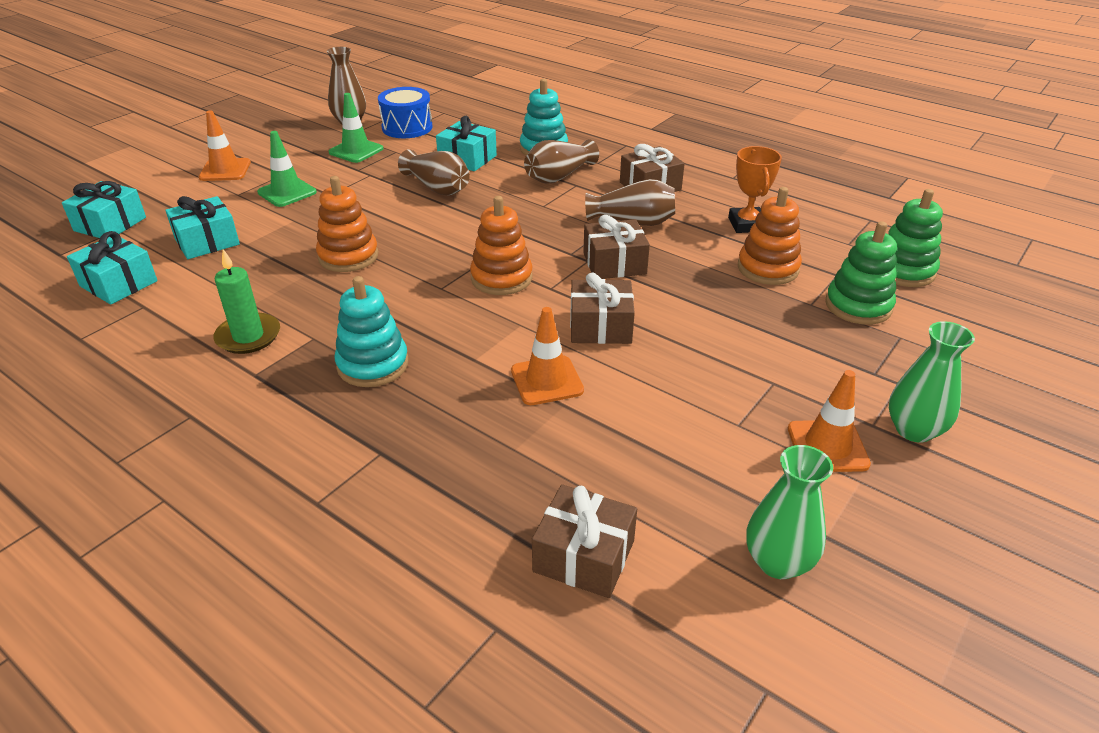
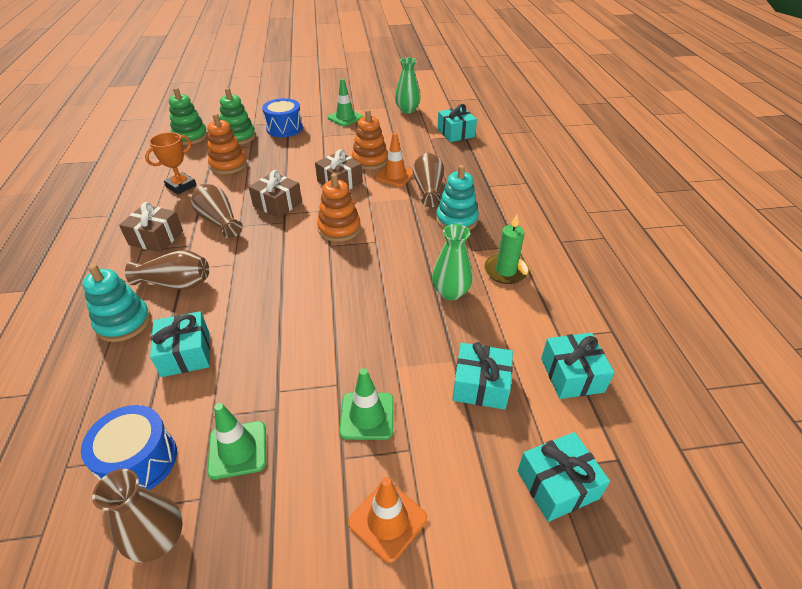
camera: 135 degrees left, 5 degrees up
(348, 256) = (397, 298): orange stacking toy -> orange stacking toy (370, 160)
(437, 188) = (259, 330): brown vase -> brown vase (428, 189)
(584, 556) = (456, 133): brown gift -> turquoise gift
(827, 446) = (345, 118): orange traffic cone -> green traffic cone
(848, 358) = (284, 128): none -> blue drum
(914, 430) = (314, 109): green vase -> green vase (450, 292)

